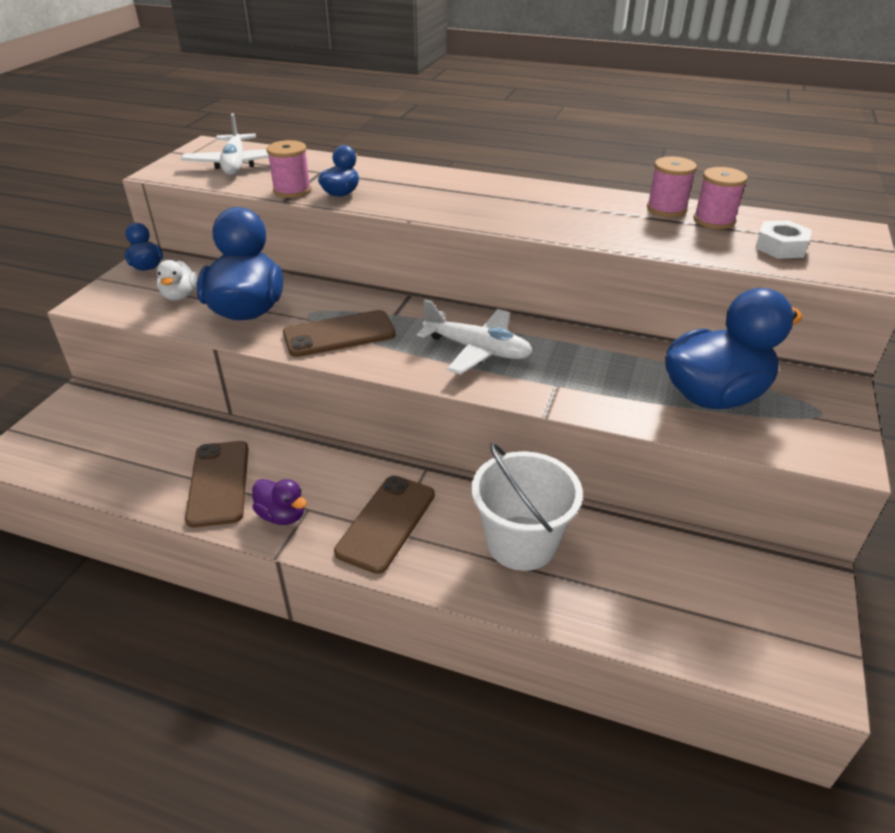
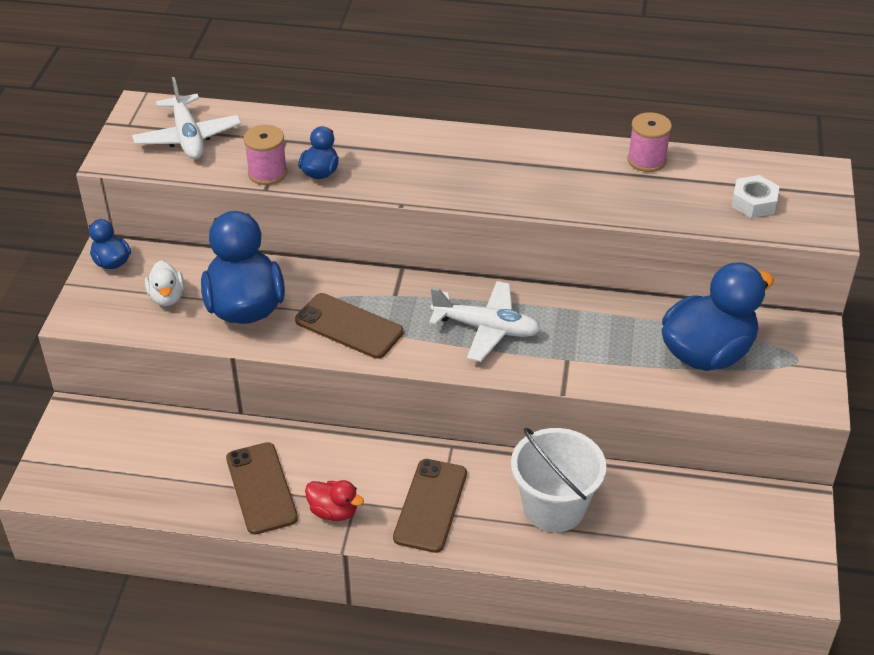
camera: 10 degrees left, 5 degrees up
(282, 515) = (333, 511): purple duck -> red duck
(339, 334) = (349, 326): brown phone -> brown phone turned 60 degrees clockwise
(714, 220) = (692, 172): pink spool -> none

